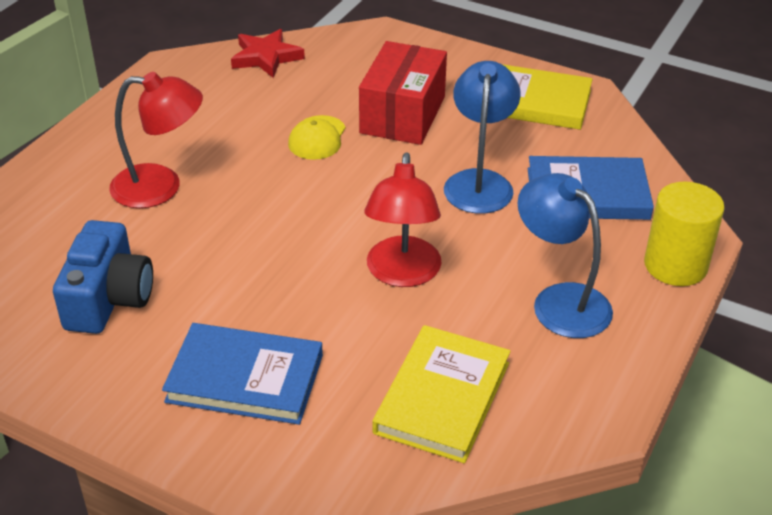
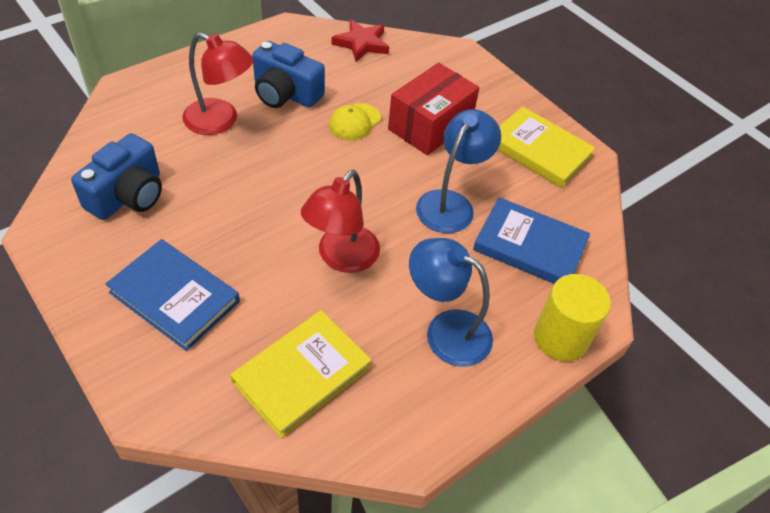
camera: 20 degrees right, 10 degrees up
(216, 135) = (285, 93): none -> blue camera
(560, 301) = (446, 330): blue lamp -> blue lamp turned 45 degrees counterclockwise

